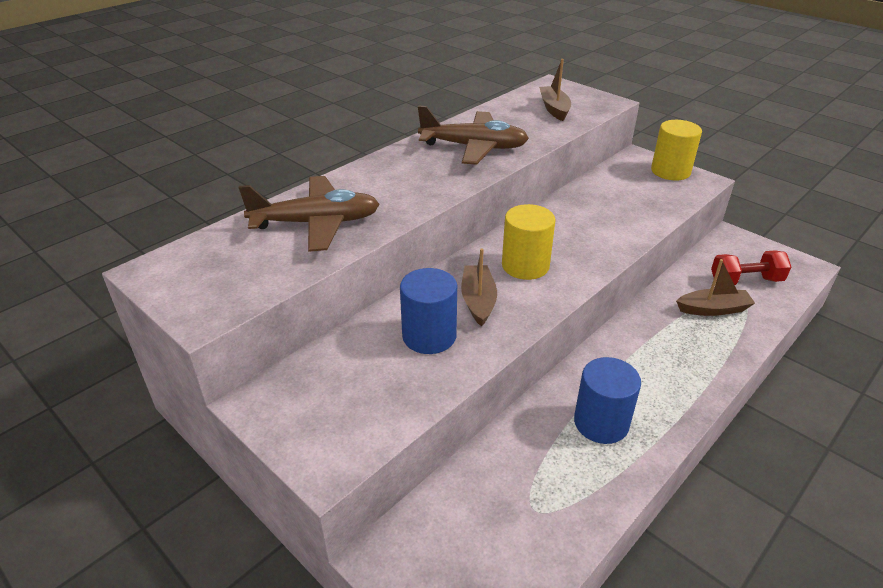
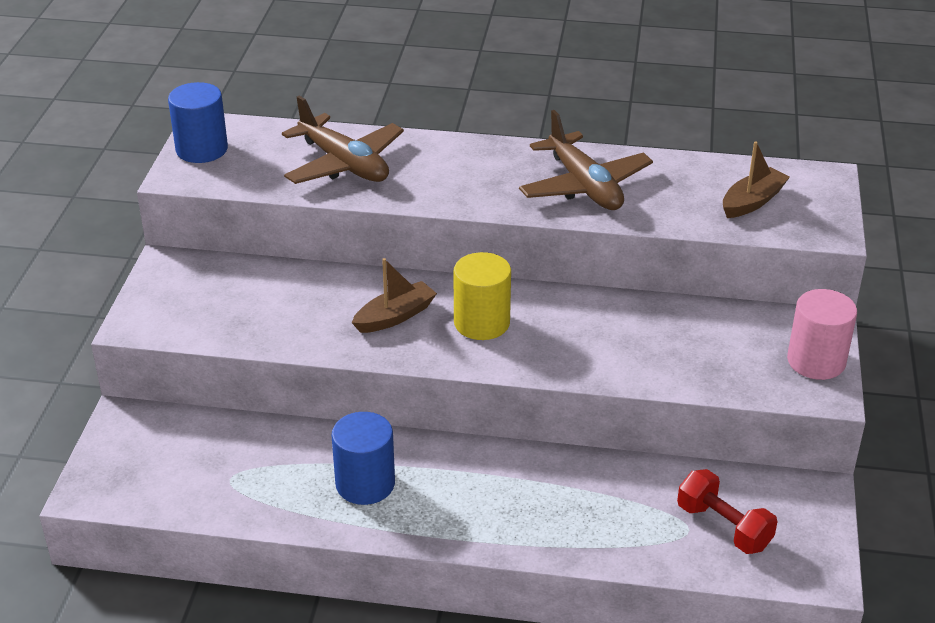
camera: 55 degrees right, 0 degrees up
(429, 336) = (319, 310): blue cylinder -> blue cylinder (202, 149)
(670, 171) = (816, 361): yellow cylinder -> pink cylinder
(713, 309) = (632, 513): brown boat -> none

